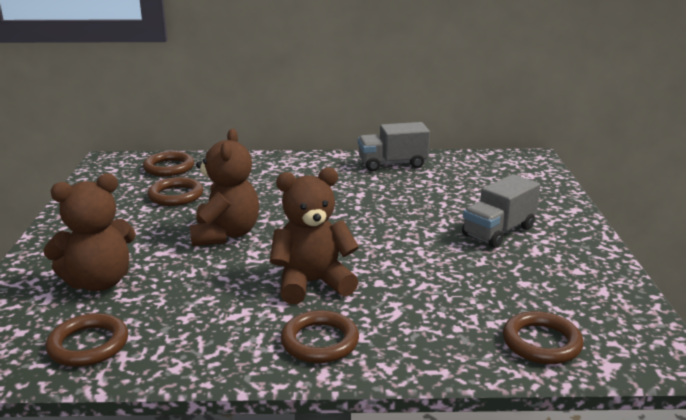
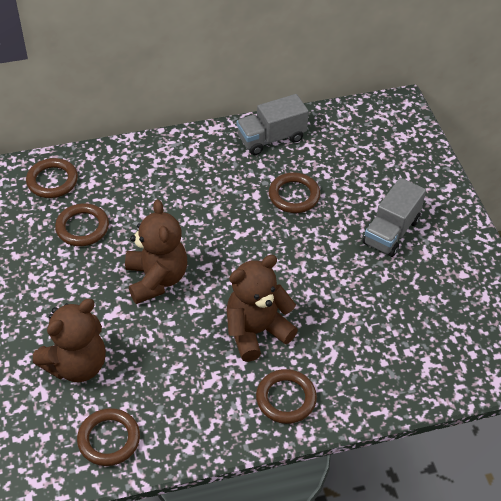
camera: 15 degrees left, 25 degrees up
(541, 342) = (448, 366): brown ring -> brown ring (294, 195)

